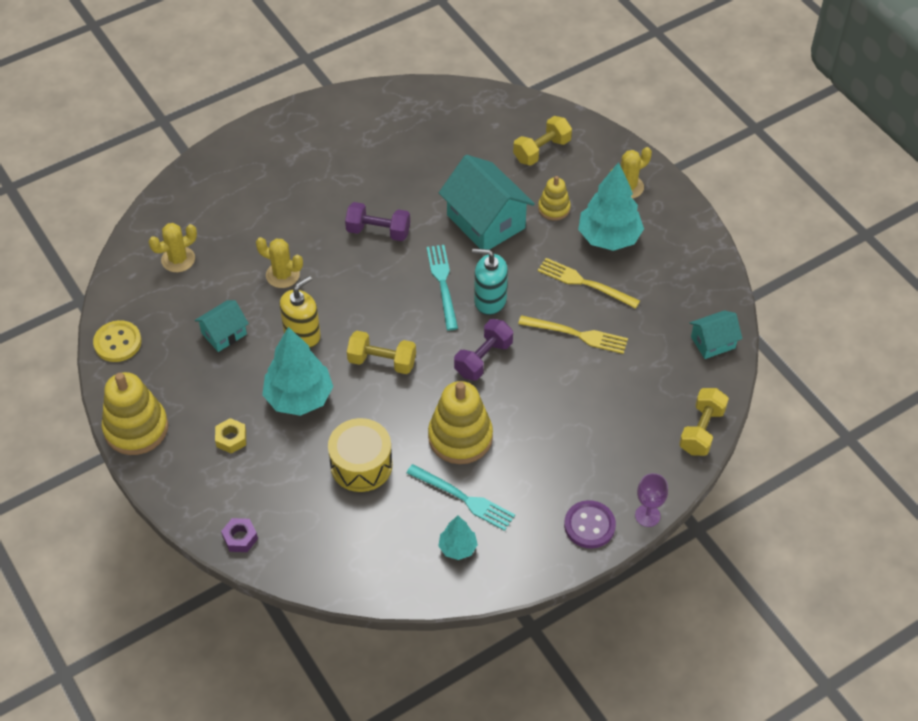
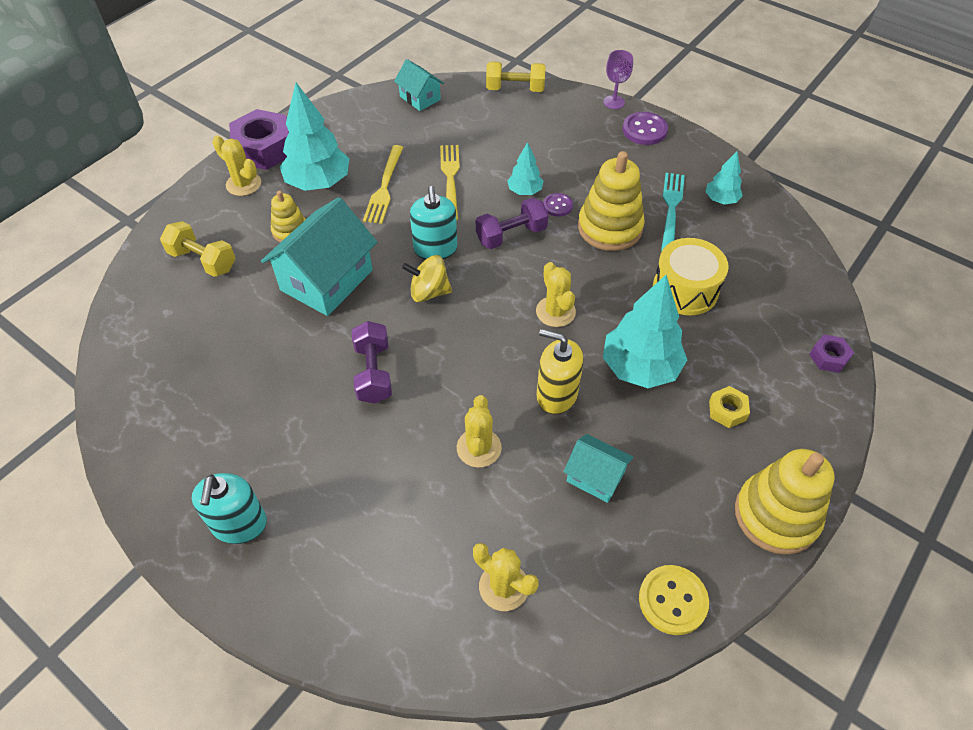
camera: 110 degrees left, 0 degrees up
(293, 142) = (239, 524): none -> turquoise soap dispenser
(382, 361) = (555, 312): yellow dumbbell -> yellow cactus
(443, 283) = (429, 292): turquoise fork -> yellow spinning top
(483, 359) = (511, 235): purple dumbbell -> purple dumbbell turned 45 degrees counterclockwise
(506, 406) = (557, 206): none -> purple button
(536, 387) = (524, 191): none -> turquoise tree
(673, 208) = (264, 148): none -> purple nut

